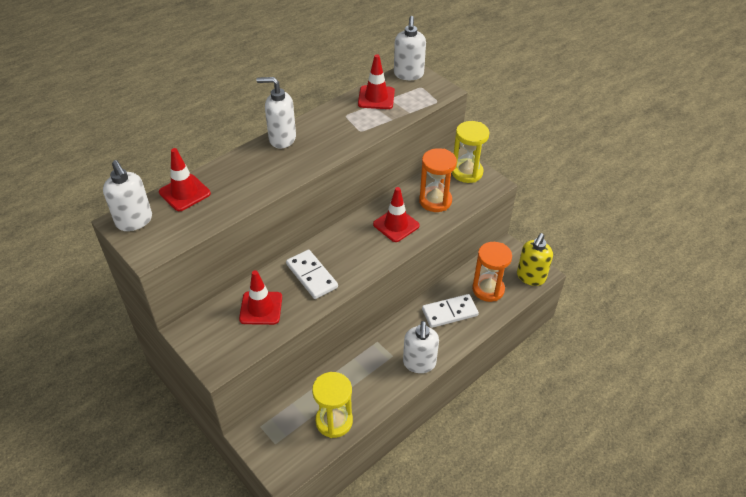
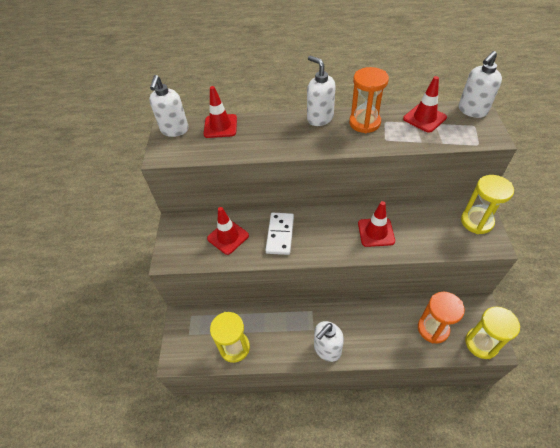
camera: 45 degrees right, 5 degrees up
(435, 201) = (426, 231): orange hourglass -> orange hourglass (364, 123)
(449, 312) = (384, 326): white domino -> none
(530, 277) = (481, 343): yellow soap dispenser -> yellow hourglass

